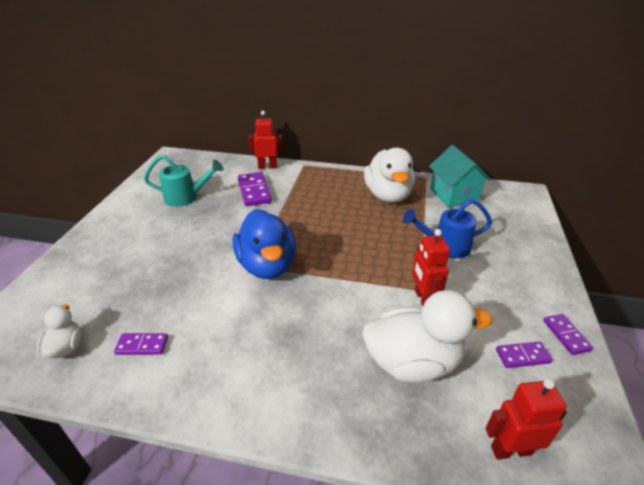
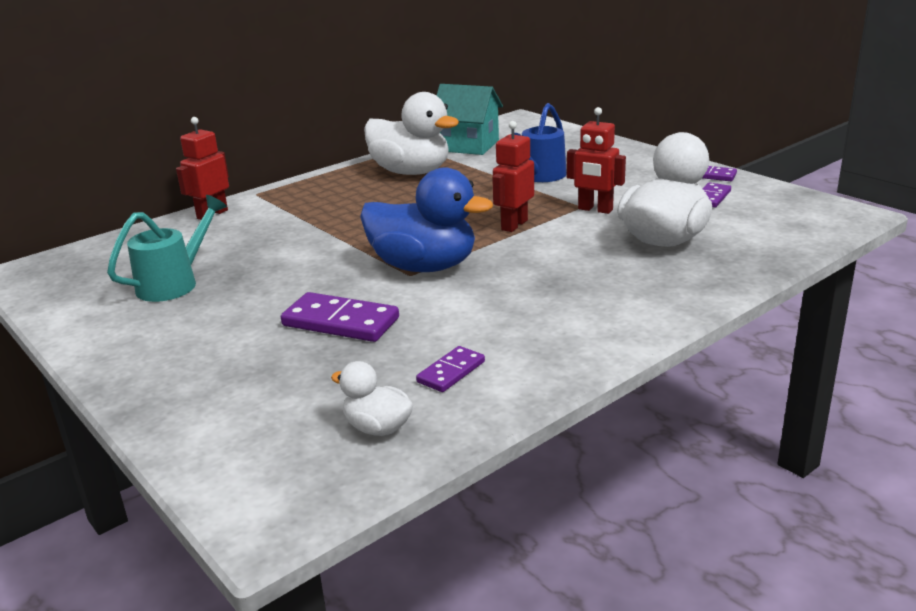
camera: 50 degrees left, 10 degrees down
(254, 191) = (254, 236): purple domino -> purple domino (340, 322)
(511, 450) = (790, 234): red robot -> red robot (514, 225)

